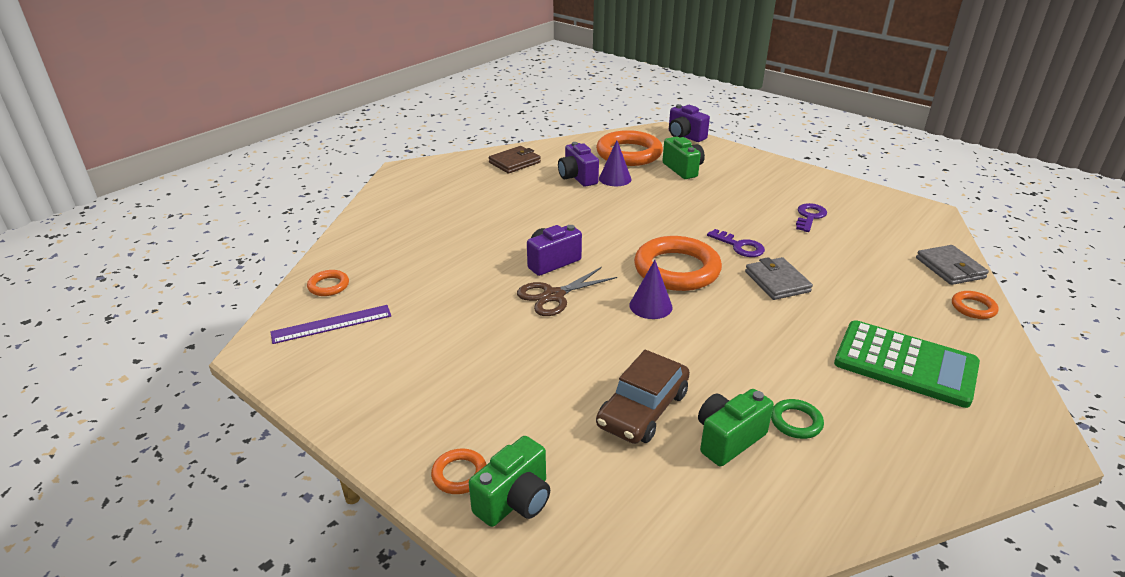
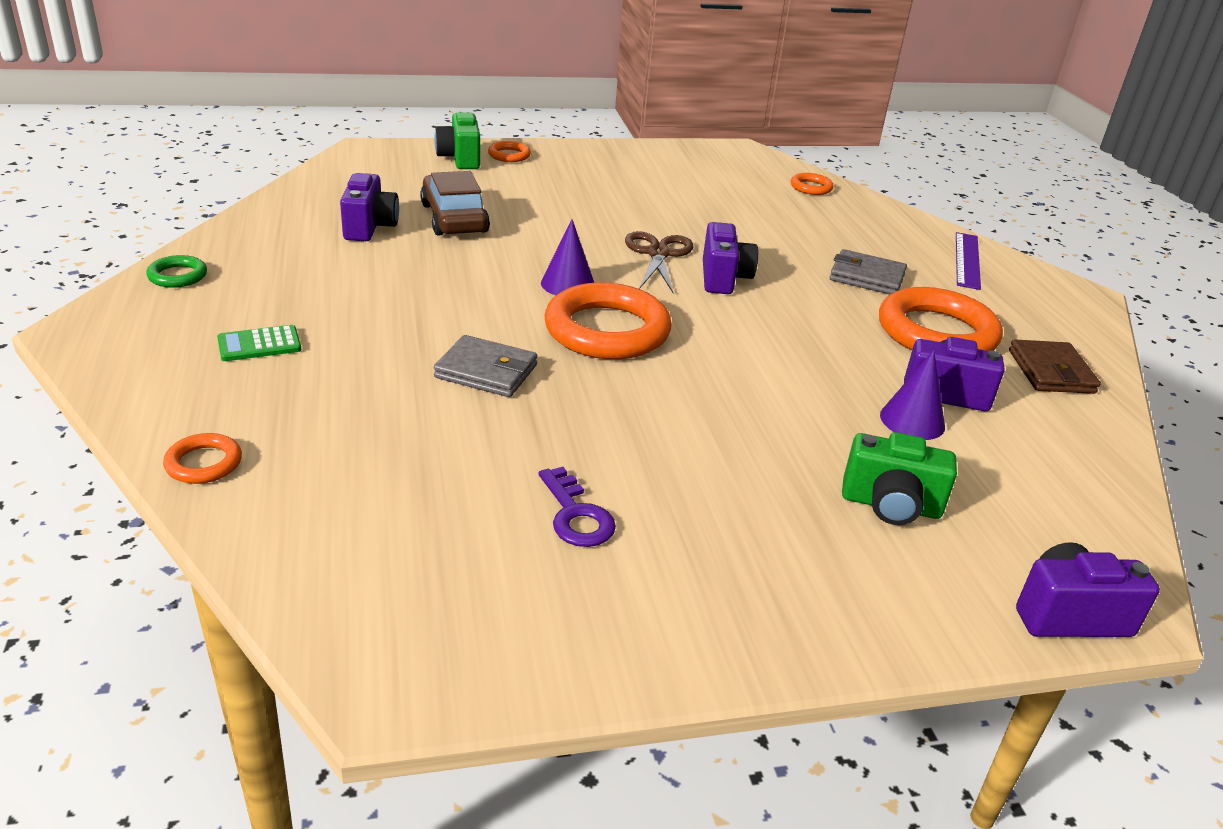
camera: 125 degrees right, 0 degrees up
(332, 324) = (744, 173): purple ruler -> purple ruler (967, 260)
(629, 154) = (1013, 489): orange ring -> orange ring (936, 333)
(728, 439) = (369, 227): green camera -> purple camera
(739, 246) = (591, 398): purple key -> none
(796, 422) = (328, 256): green ring -> green ring (177, 276)
(905, 364) = (259, 344): green calculator -> green calculator, size x0.46
(950, 268) = (271, 527): grey wallet -> grey wallet (866, 277)

